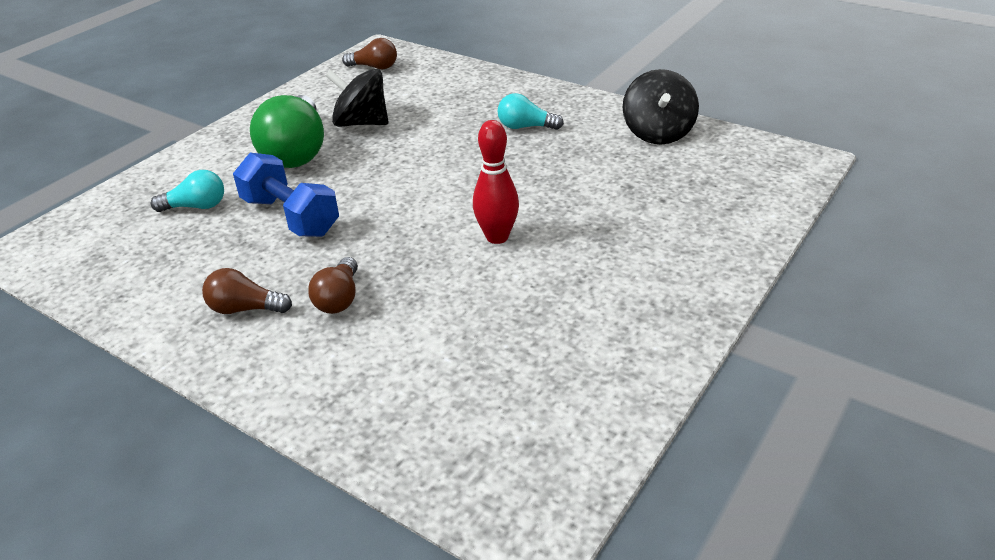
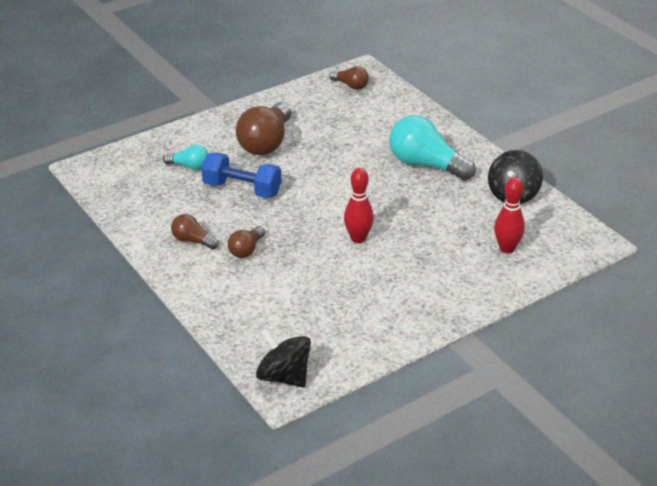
camera: 20 degrees right, 0 degrees up
(290, 217) = (242, 189): blue dumbbell -> blue dumbbell turned 45 degrees counterclockwise
(296, 151) = (266, 143): green light bulb -> brown light bulb
(361, 123) = (318, 131): black spinning top -> black spinning top (284, 376)
(526, 127) = (426, 165): turquoise light bulb -> turquoise light bulb, size x1.94
(703, 196) = (507, 248): none -> red bowling pin

